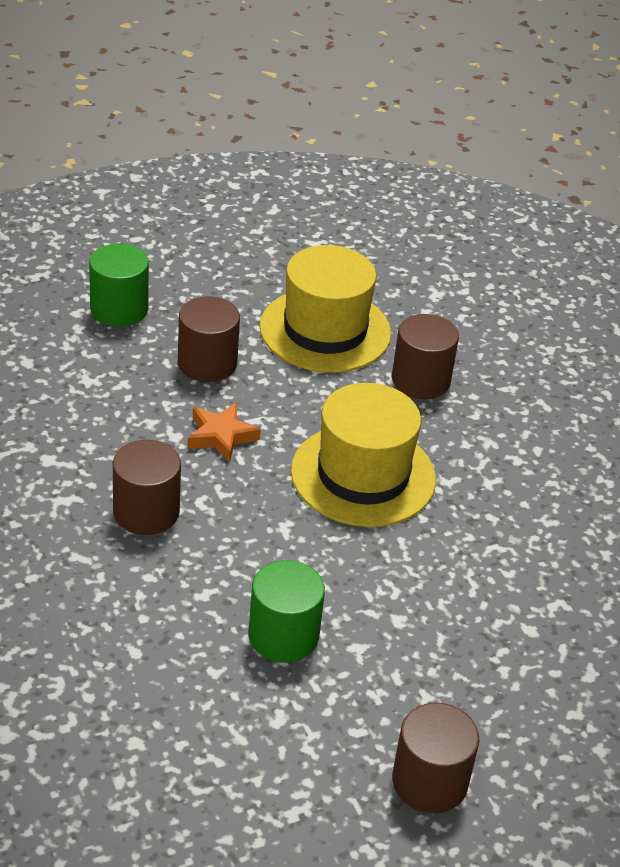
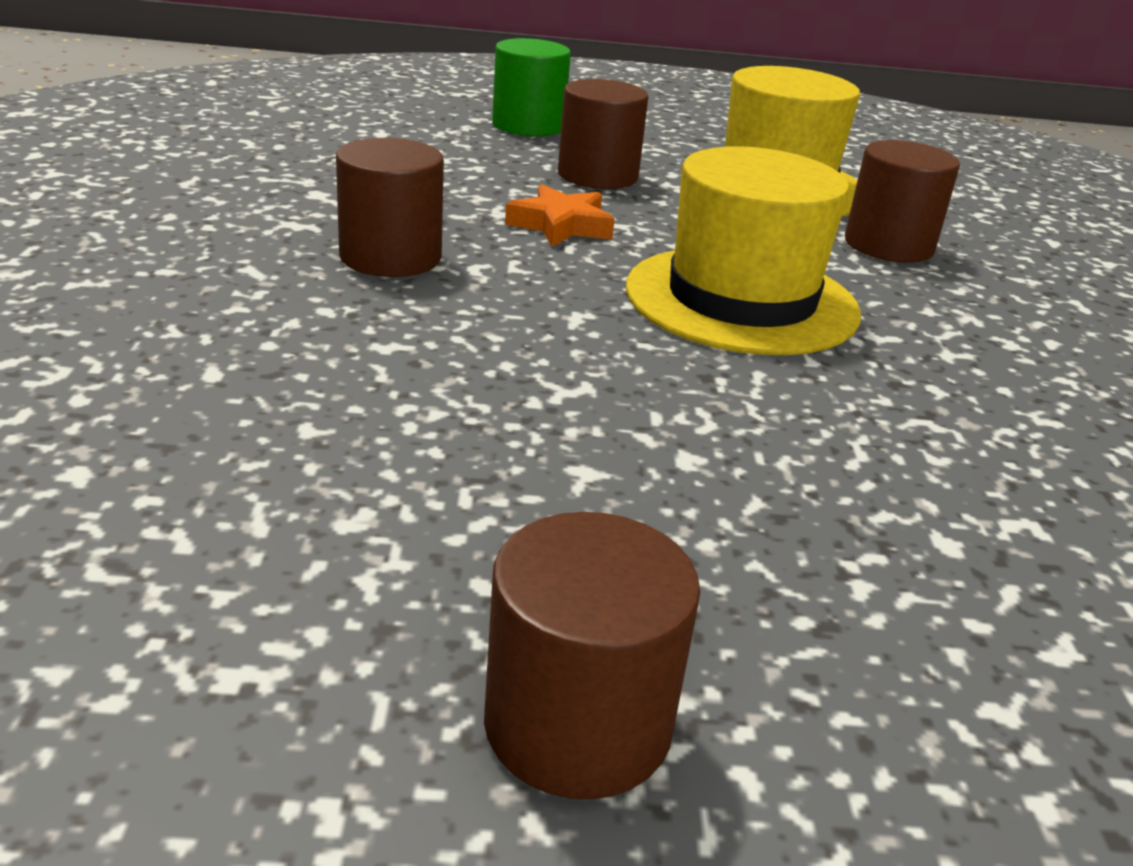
camera: 25 degrees right, 10 degrees down
(283, 636) = (467, 421): green cylinder -> none

